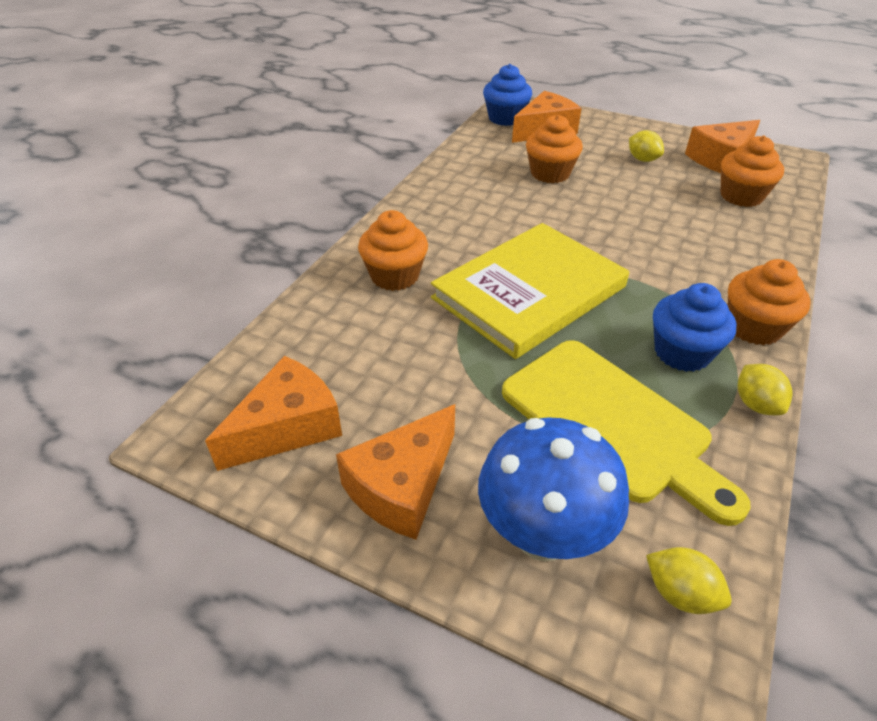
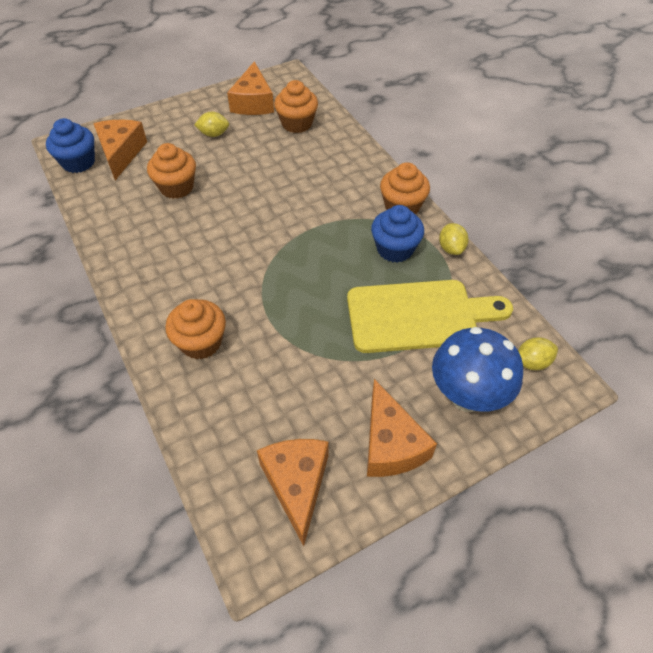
camera: 55 degrees left, 10 degrees up
(529, 292) = (286, 281): yellow book -> none
(756, 404) = (451, 248): yellow lemon -> yellow lemon turned 60 degrees clockwise

